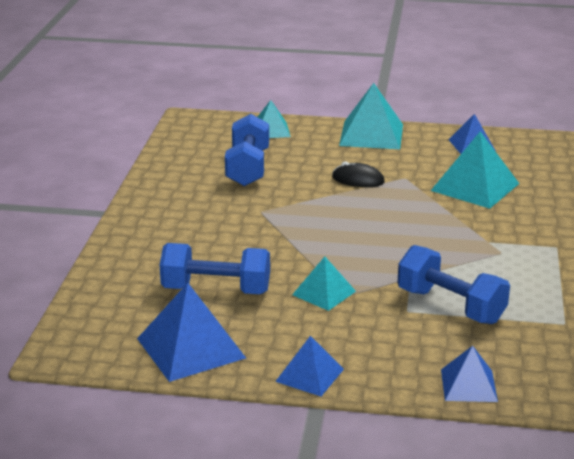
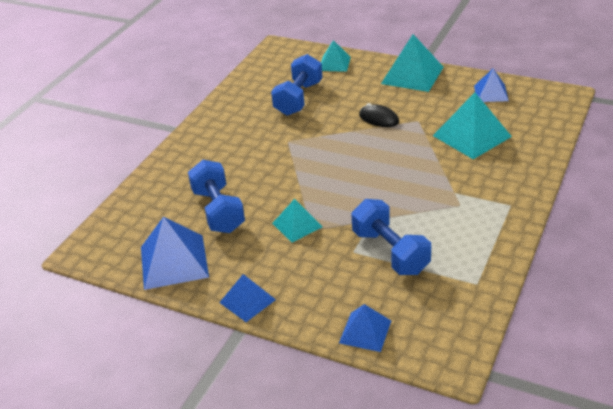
camera: 20 degrees right, 10 degrees up
(216, 290) = (218, 211): blue dumbbell -> blue dumbbell turned 45 degrees clockwise

